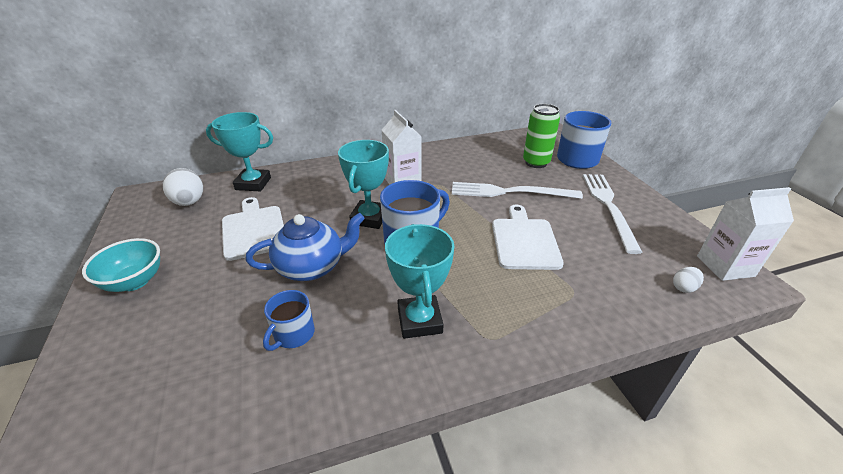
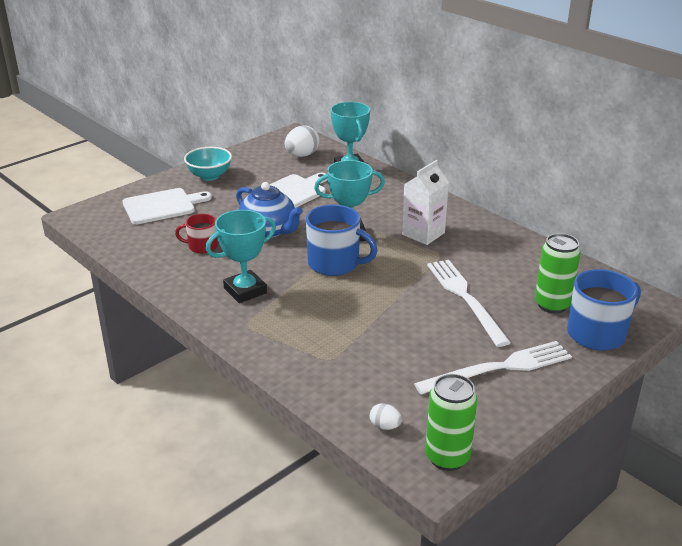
camera: 65 degrees right, 5 degrees down
(293, 334) = (202, 246): blue mug -> red mug
(524, 241) = (384, 321): white cutting board -> white cutting board (162, 206)
(725, 266) = (447, 457): white carton -> green can

